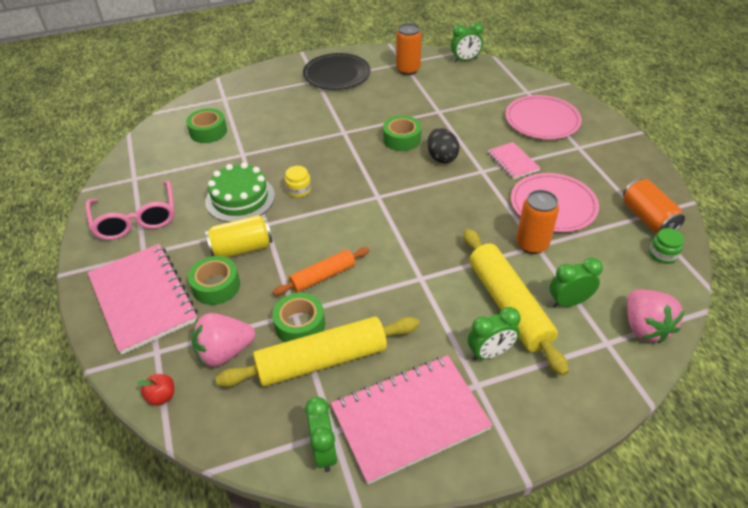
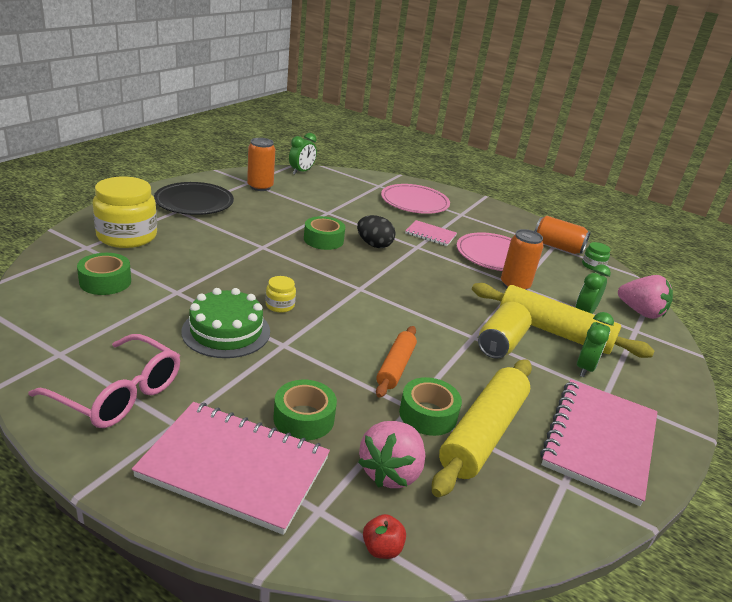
camera: 45 degrees left, 15 degrees down
(242, 248) = (286, 374): yellow can -> yellow can (500, 343)
(258, 96) = (127, 236): none -> yellow jar
(324, 451) = (579, 503): green clock -> none

